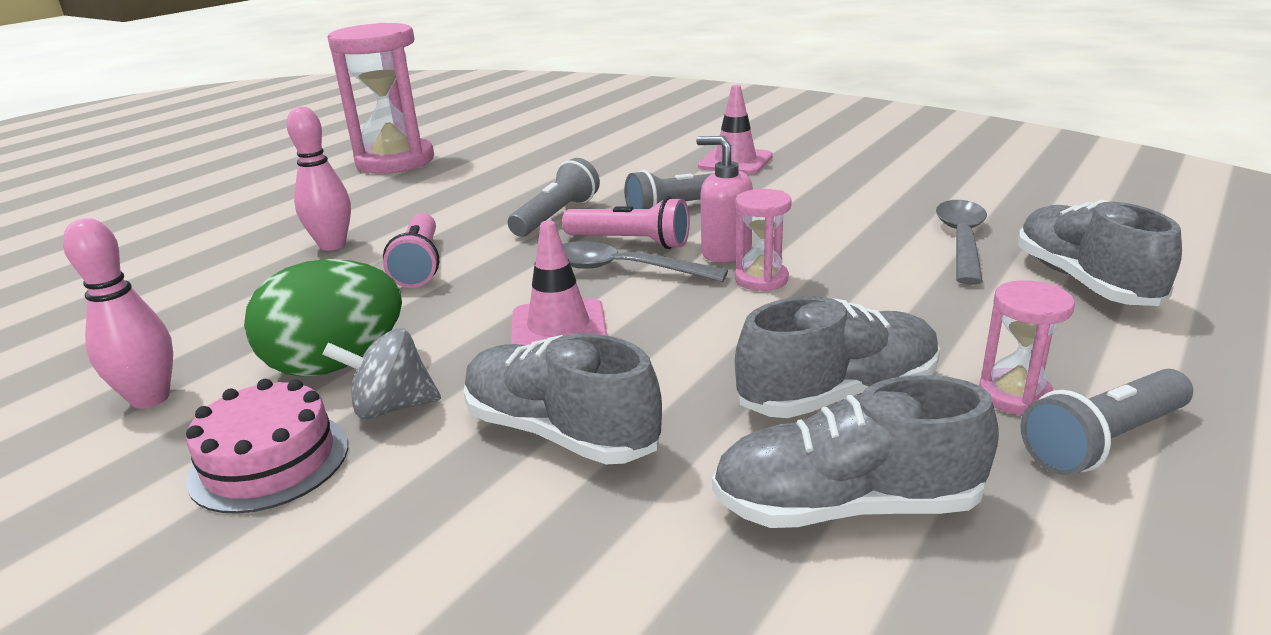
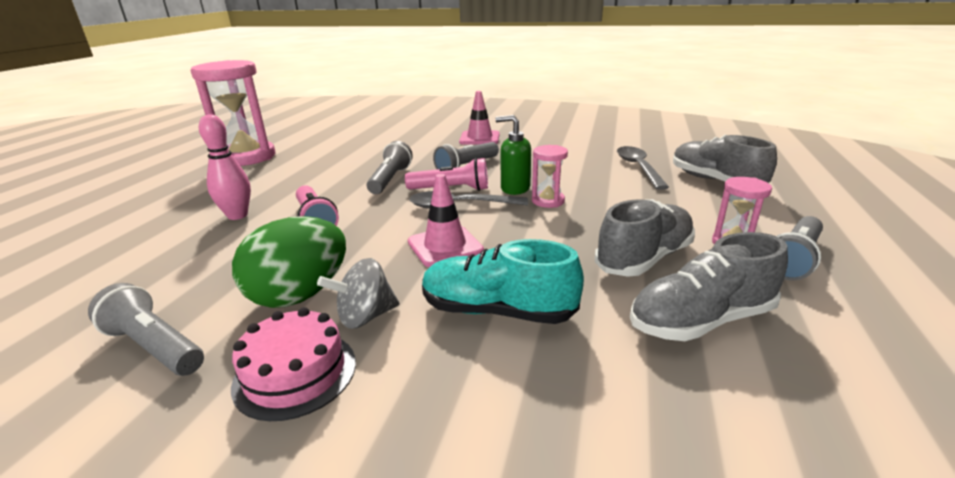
camera: 20 degrees left, 0 degrees up
(150, 398) = (155, 347): pink bowling pin -> grey flashlight
(560, 432) = (497, 311): grey shoe -> turquoise shoe
(725, 252) = (514, 188): pink soap dispenser -> green soap dispenser

